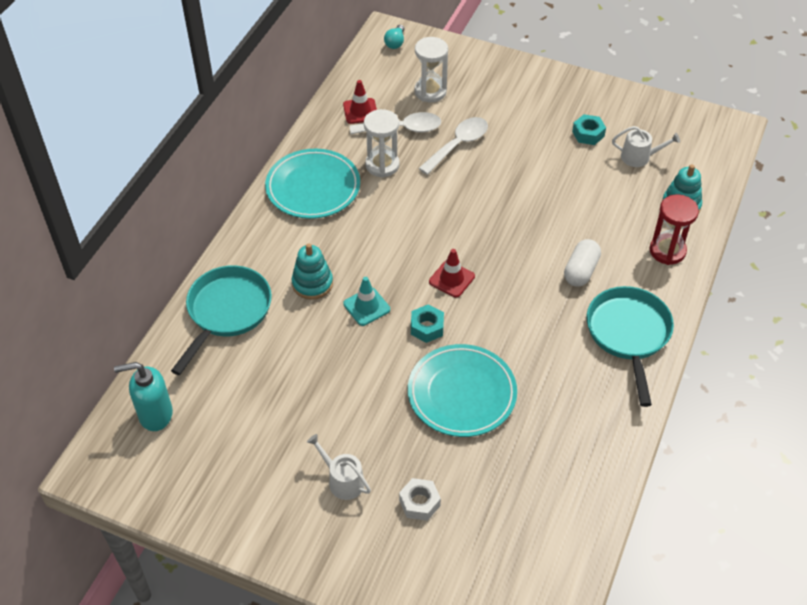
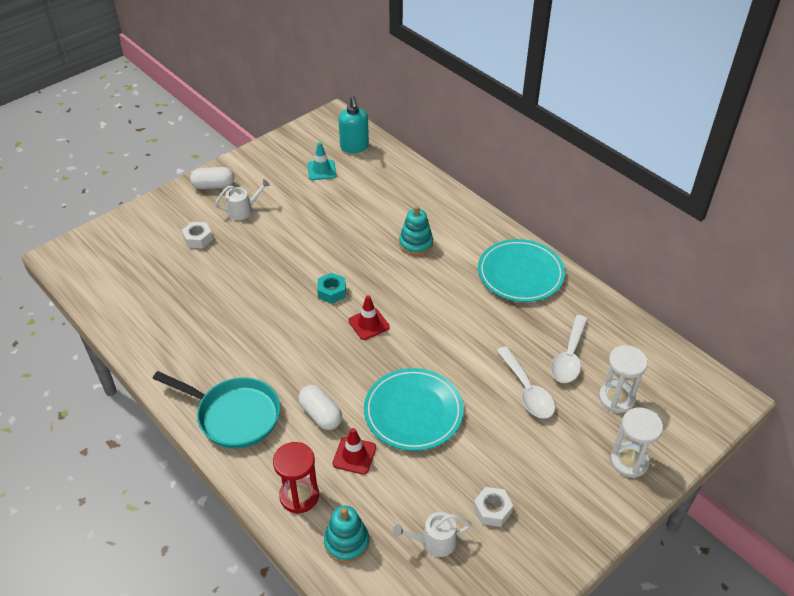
camera: 115 degrees right, 5 degrees down
(155, 414) = (354, 147): turquoise soap dispenser -> turquoise soap dispenser turned 150 degrees clockwise
(227, 312) = (417, 195): turquoise pan -> none
(312, 543) = (213, 186): none -> white capsule
(360, 111) = (607, 335): red traffic cone -> red traffic cone (354, 455)
(366, 306) = (374, 265): turquoise traffic cone -> turquoise traffic cone (321, 170)
(382, 165) = (526, 326): white hourglass -> white hourglass (629, 461)
(395, 43) = (709, 399): turquoise light bulb -> none
(462, 393) = (260, 289): turquoise plate -> turquoise plate (413, 412)
(588, 134) = (492, 510): turquoise nut -> white nut
(639, 157) = (434, 542): white watering can -> white watering can turned 45 degrees clockwise

